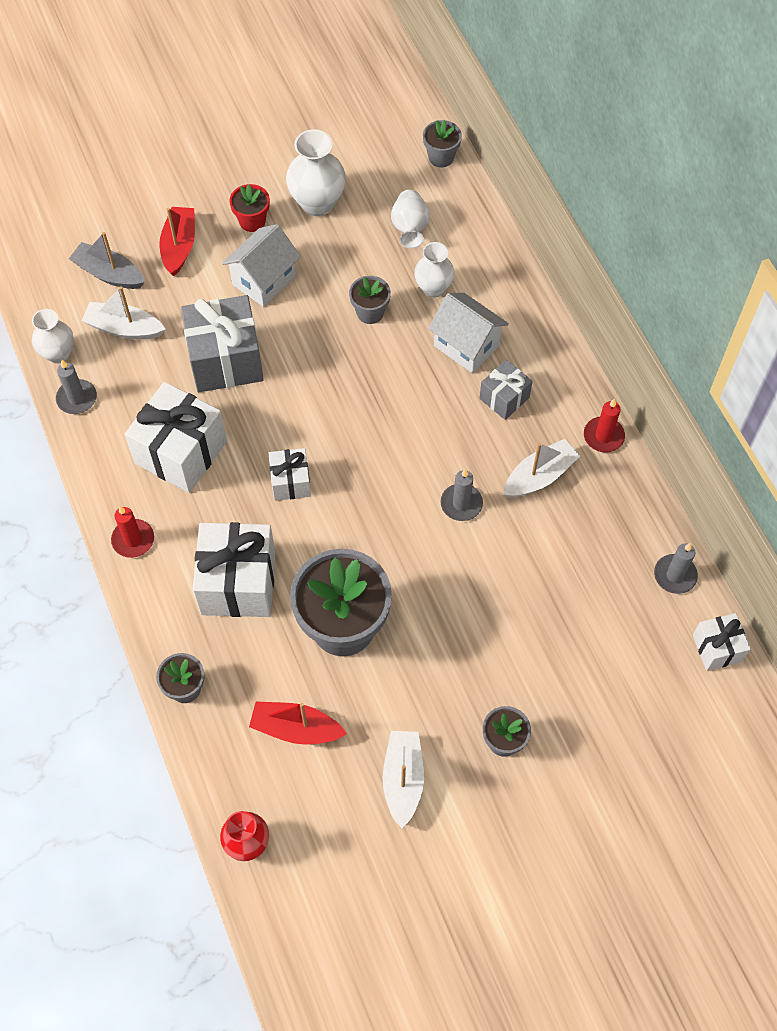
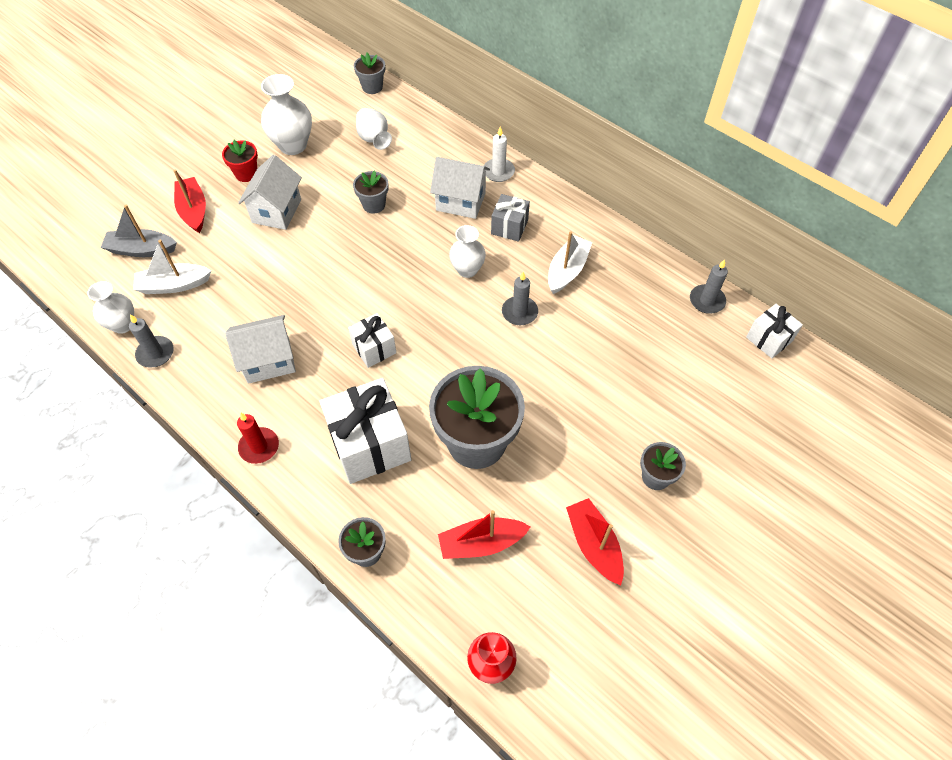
camera: 25 degrees left, 5 degrees down
(181, 452) = (268, 361): white gift -> white house
(225, 360) = (273, 278): grey gift -> none
(403, 780) = (594, 545): white boat -> red boat
(433, 288) = (414, 172): white vase -> white vase (467, 270)
(528, 324) = (498, 172): none -> white candle
(603, 436) = (597, 226): red candle -> none

